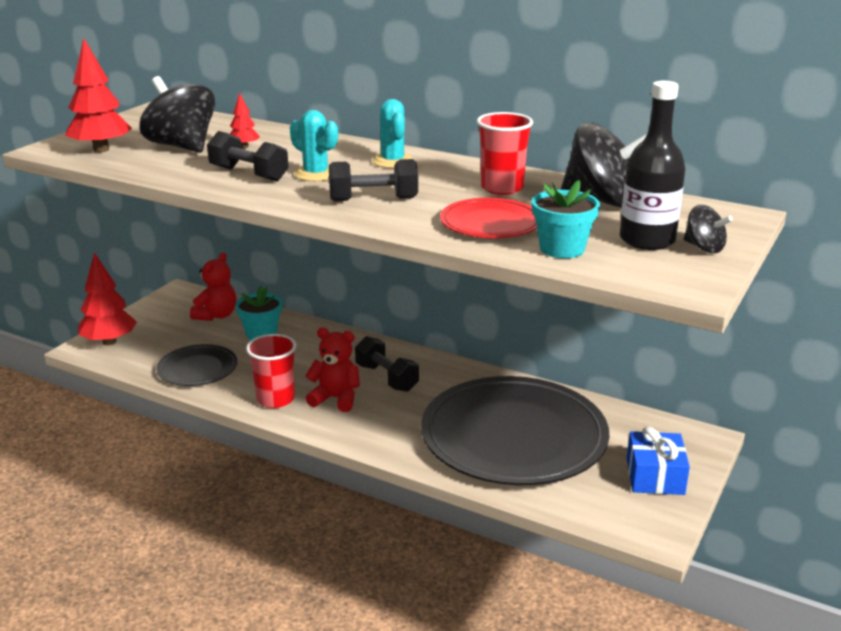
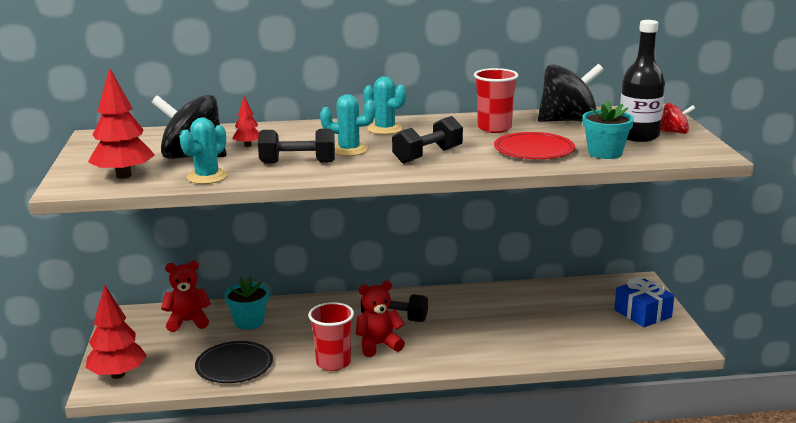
camera: 35 degrees left, 5 degrees down
(154, 168) = (207, 177): none -> turquoise cactus
(216, 315) = (188, 322): red teddy bear -> red teddy bear turned 90 degrees counterclockwise
(514, 436) = (532, 323): black plate -> none
(704, 248) = (674, 132): black spinning top -> red spinning top

